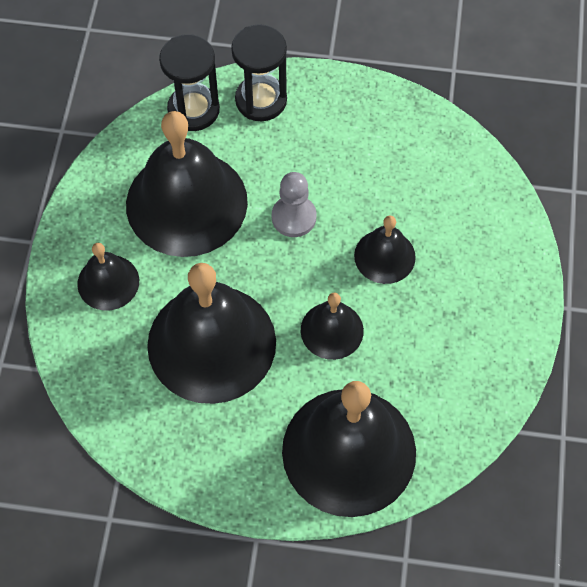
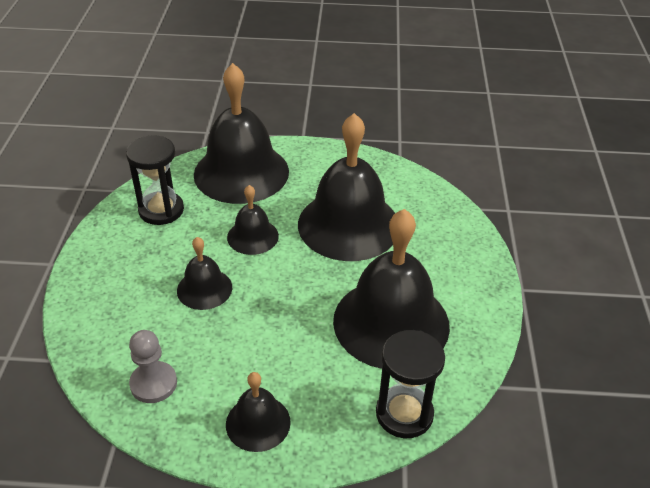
camera: 175 degrees right, 20 degrees down
(108, 282) = (443, 259): black bell -> black bell (258, 423)
(261, 100) = (331, 429): black hourglass -> black hourglass (161, 210)
(294, 217) = (288, 315): grey pawn -> grey pawn (153, 383)

